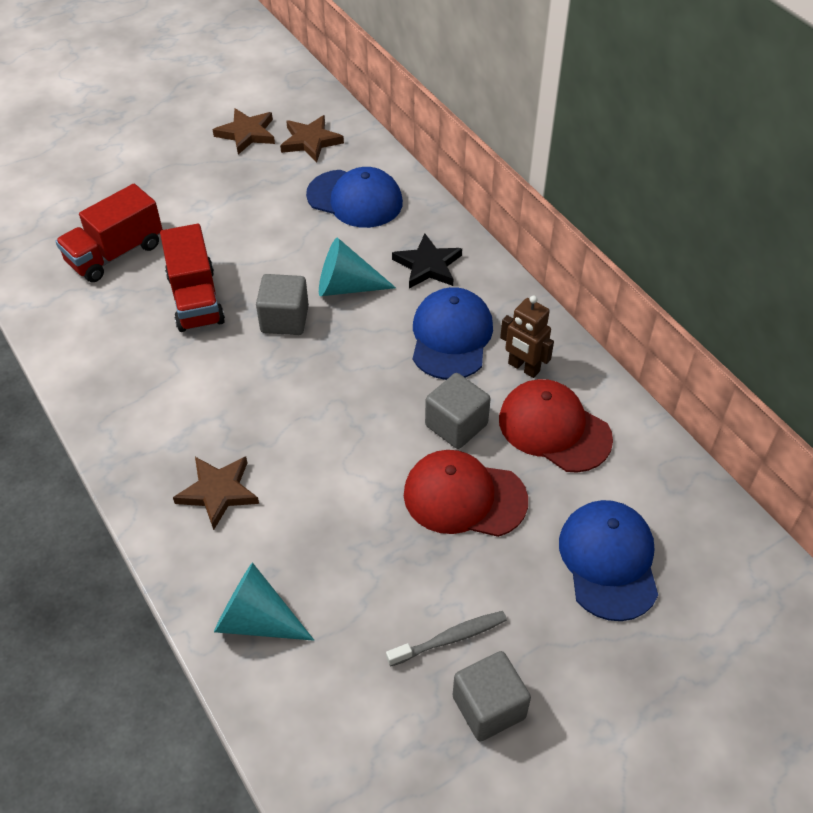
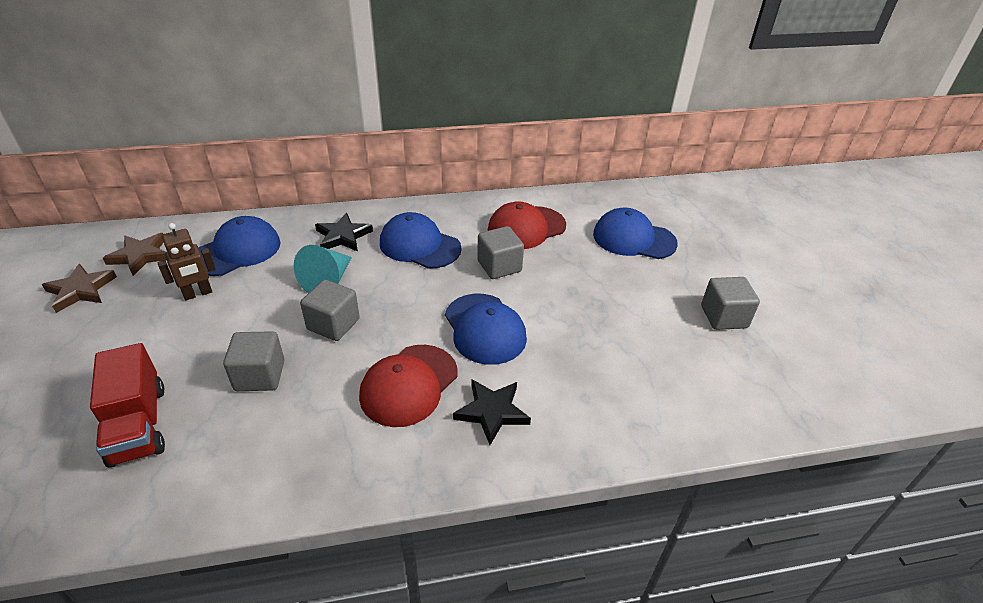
camera: 70 degrees left, 10 degrees down
(196, 299) = (260, 375): red truck -> grey cube
(218, 492) = (492, 412): brown star -> black star
(256, 619) = (626, 417): turquoise cone -> none
(337, 446) = (484, 329): none -> blue cap
(450, 638) = (670, 319): grey toothbrush -> none
(464, 497) = (561, 280): red cap -> red cap (409, 385)
(523, 367) = (469, 224): brown robot -> brown robot (198, 294)

